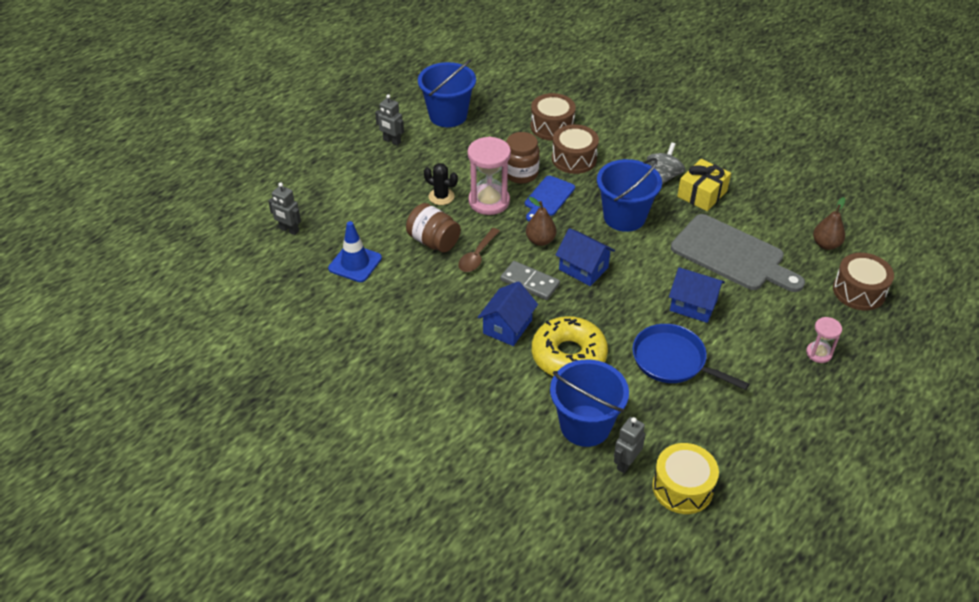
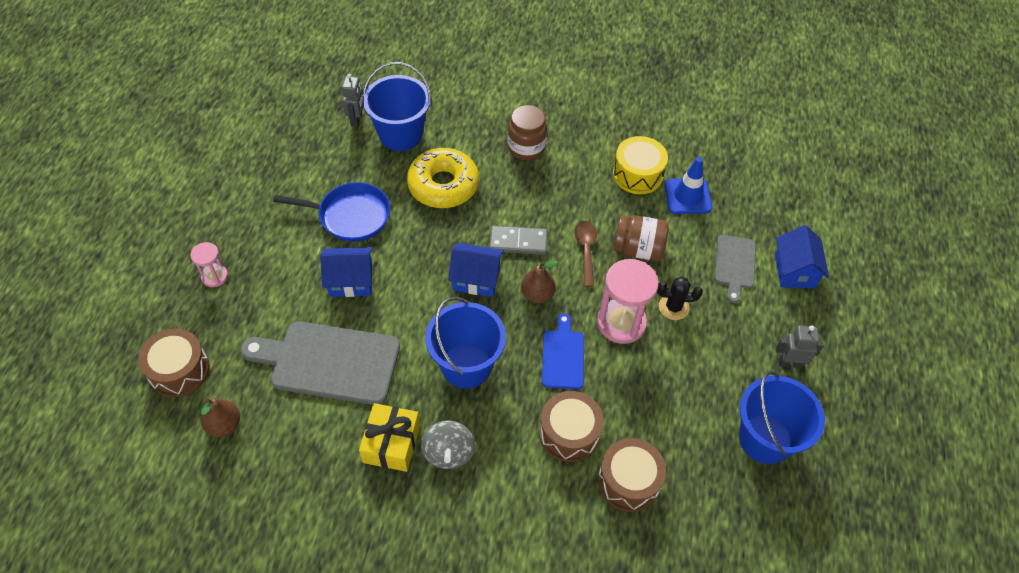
camera: 150 degrees right, 10 degrees up
(289, 230) = (777, 205): grey robot -> none
(368, 204) = (734, 265): none -> grey cutting board
(507, 326) = (511, 190): blue house -> blue house (795, 271)
(521, 174) = (614, 379): brown jar -> brown jar (526, 148)
(682, 487) = (307, 118): yellow drum -> yellow drum (637, 174)

